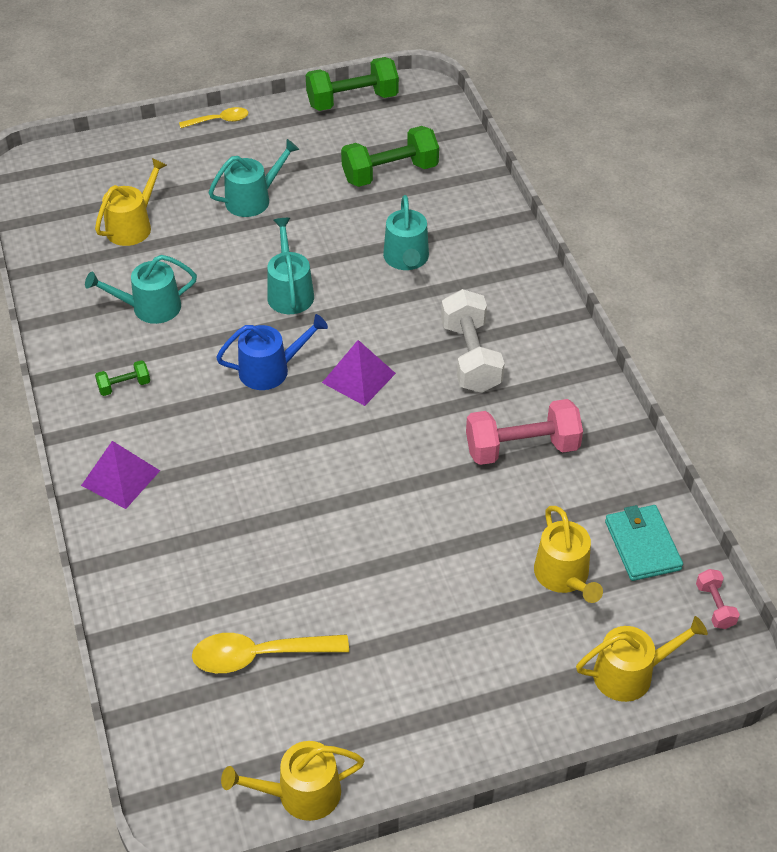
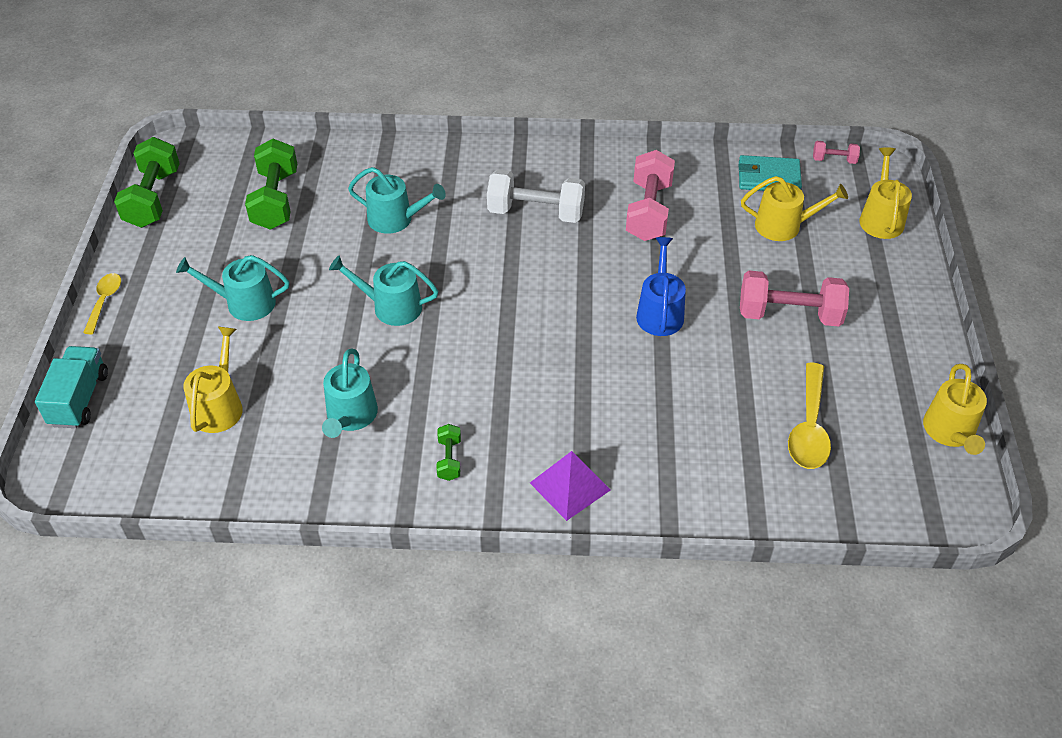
camera: 70 degrees left, 0 degrees up
(112, 148) = (79, 399): none -> turquoise truck
(133, 226) = (219, 406): yellow watering can -> yellow watering can turned 45 degrees clockwise
(253, 199) = (244, 303): turquoise watering can -> turquoise watering can turned 75 degrees counterclockwise
(270, 370) = (484, 344): blue watering can -> blue watering can (660, 312)
(358, 377) = (524, 287): purple pyramid -> none
(419, 608) = (789, 315): none -> pink dumbbell

